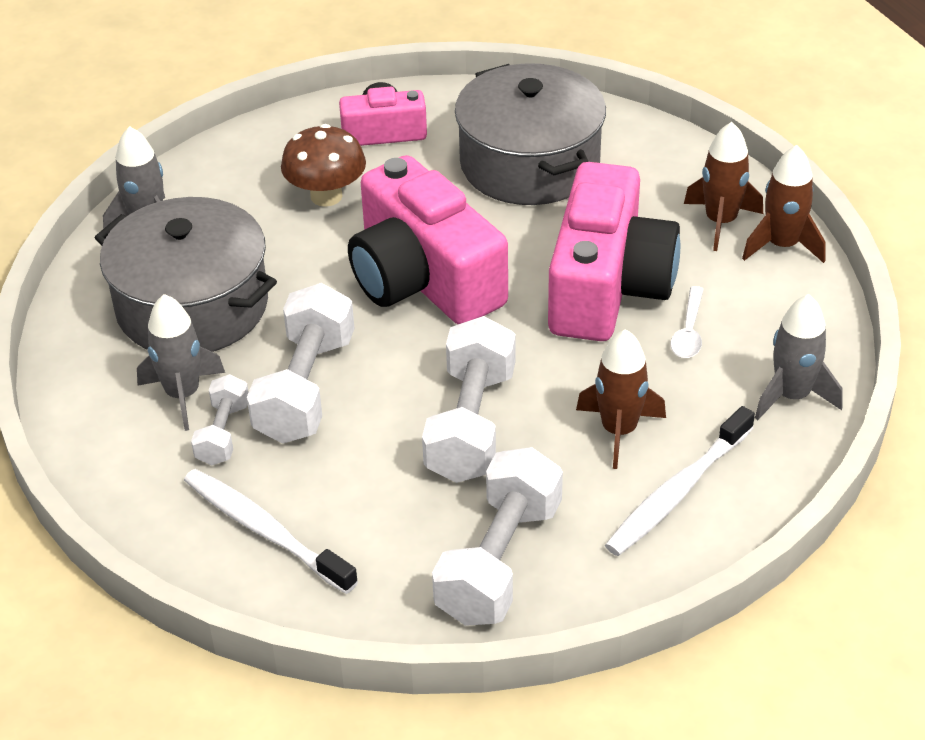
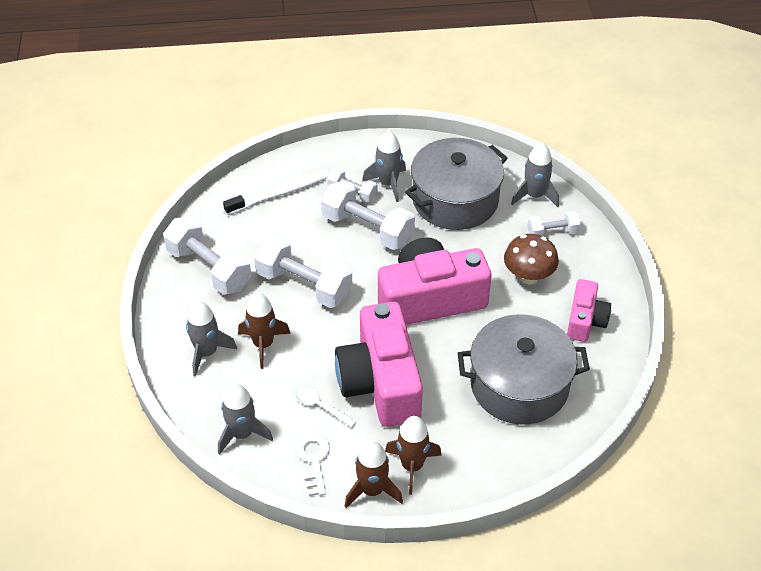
camera: 110 degrees right, 5 degrees up
(223, 192) = (552, 232): none -> white dumbbell
(607, 286) = (380, 382): pink camera -> pink camera turned 45 degrees clockwise
(677, 492) = (207, 352): white toothbrush -> grey rocket
(778, 311) = (314, 460): none -> white key

